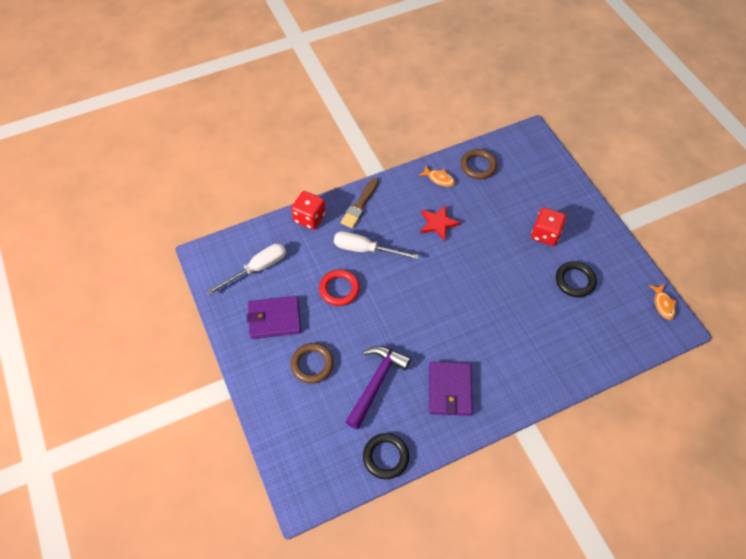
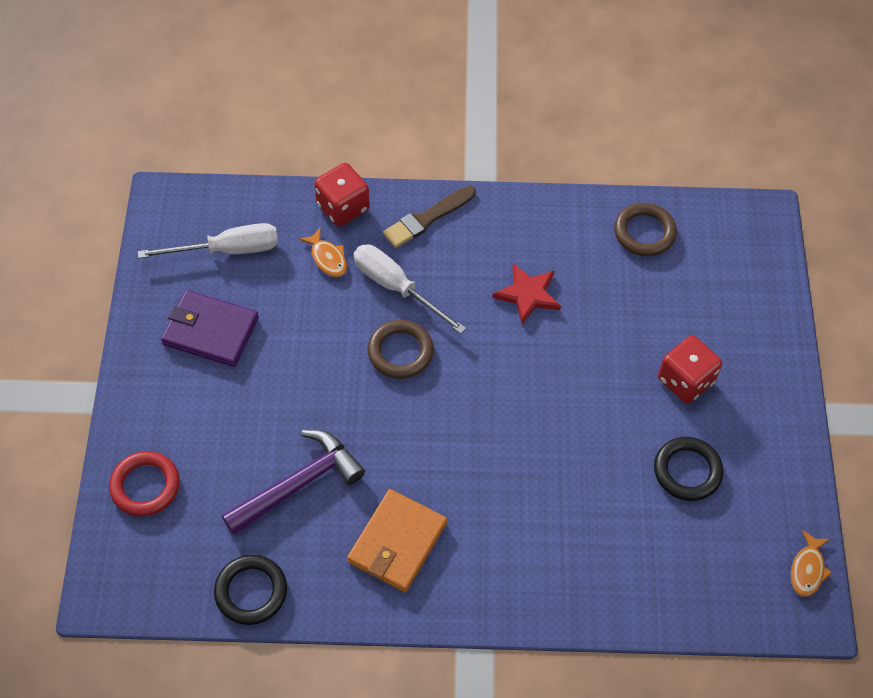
camera: 25 degrees right, 0 degrees up
(312, 364) = (225, 418): brown ring -> brown ring (400, 352)
(339, 289) = (325, 329): red ring -> red ring (145, 486)
(439, 179) = (571, 228): orange fish -> orange fish (328, 258)
(450, 390) = (397, 543): purple wallet -> orange wallet

